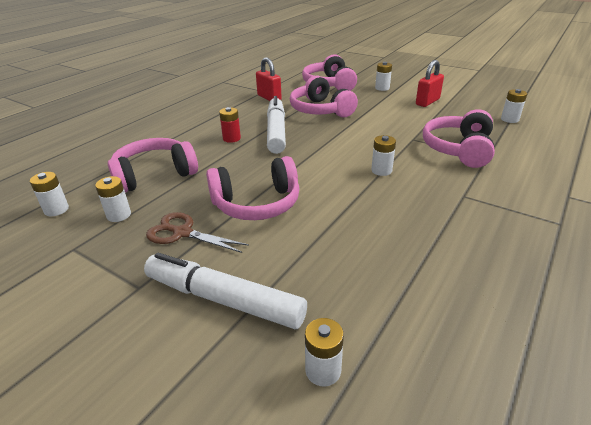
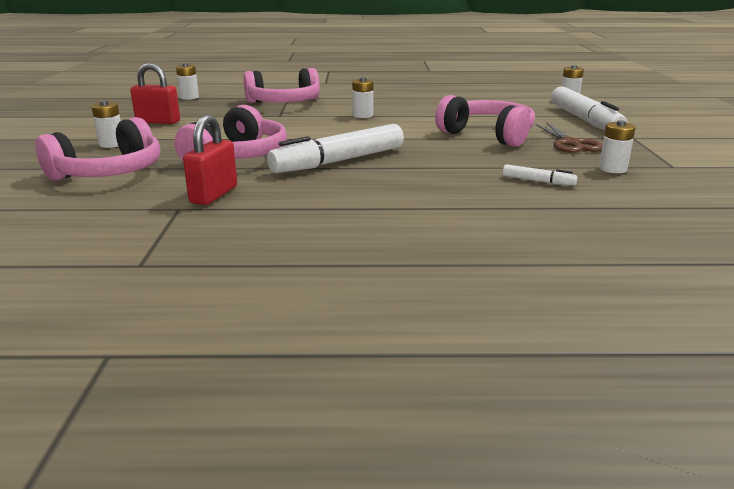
camera: 125 degrees left, 10 degrees down
(56, 210) = (678, 195): white battery -> none
(154, 175) = (538, 181): pink headphones -> white marker
(231, 138) = (393, 175): red battery -> none

